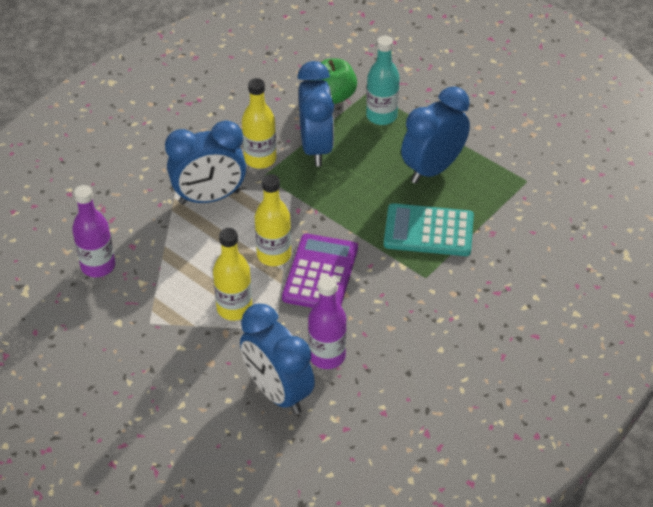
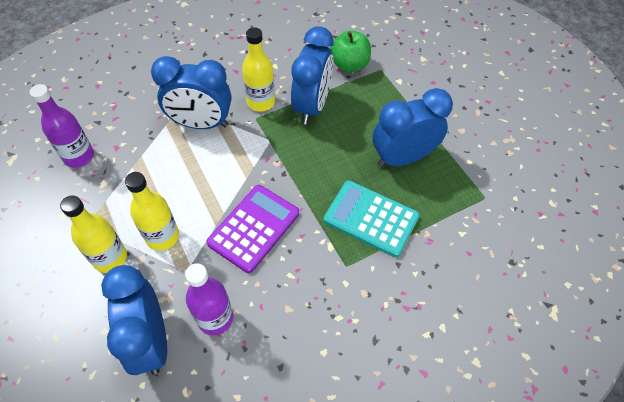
camera: 20 degrees right, 10 degrees up
(274, 255) = (224, 195): yellow bottle -> yellow bottle (110, 258)
(381, 116) = (381, 94): turquoise bottle -> none

